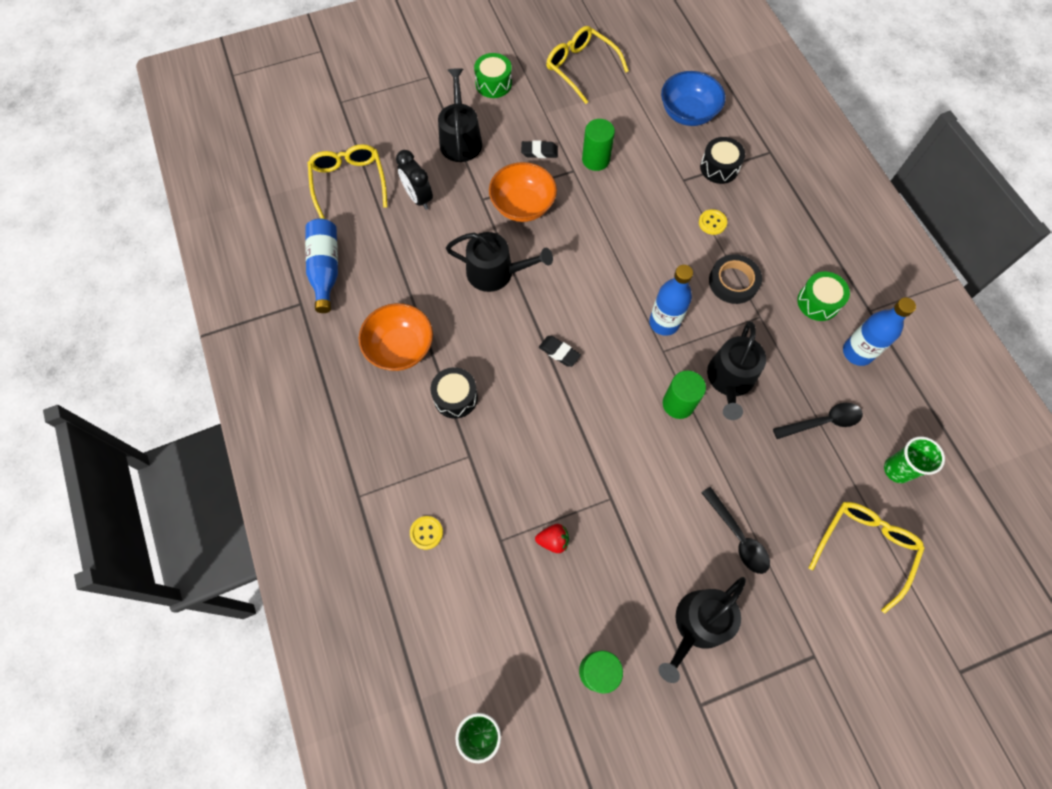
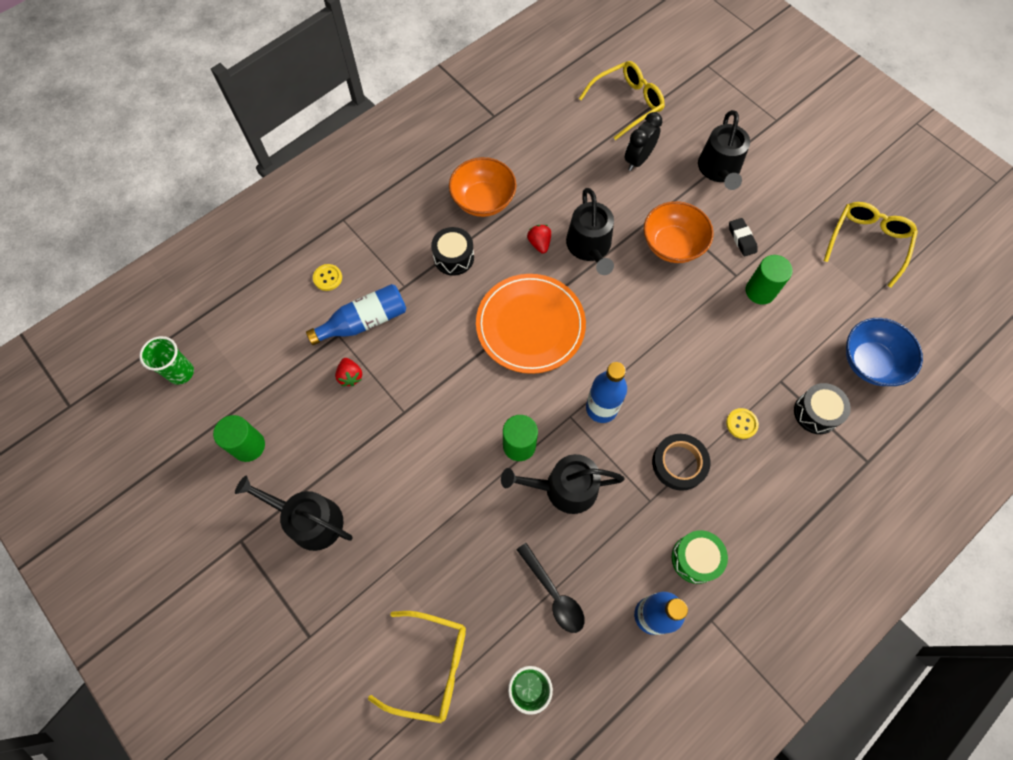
camera: 70 degrees right, 0 degrees up
(325, 269) = (533, 120): blue bottle -> blue bottle (364, 321)
(460, 139) = (719, 169): black watering can -> black watering can turned 120 degrees clockwise
(473, 314) = (539, 243): none -> red strawberry
(493, 83) = (800, 174): green drum -> none
(559, 352) = (530, 325): black eraser -> orange plate
(738, 537) = (403, 536): black spoon -> none

